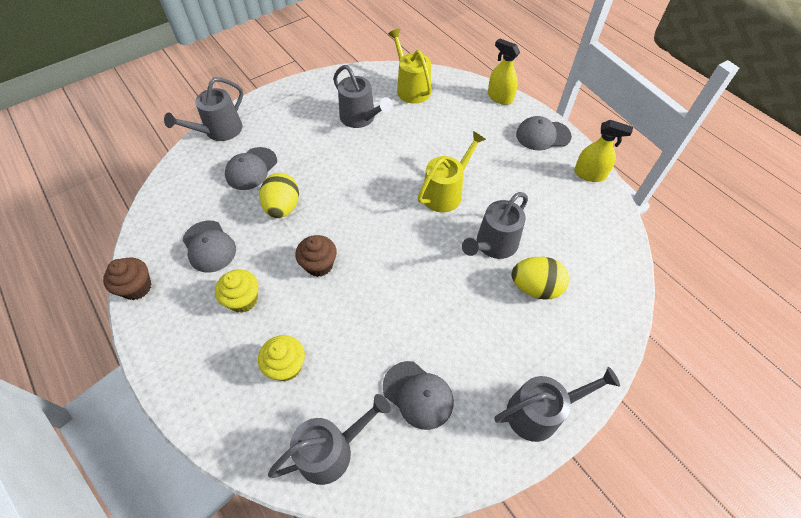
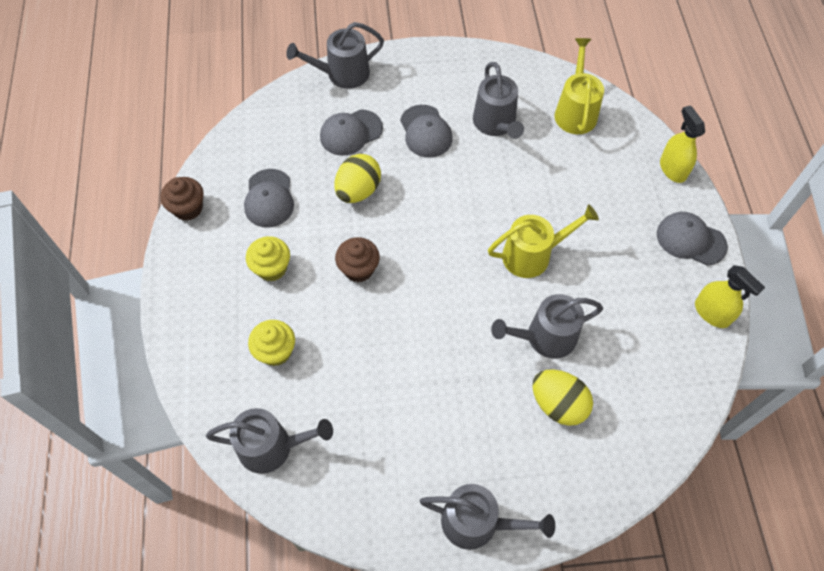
camera: 30 degrees right, 5 degrees up
(418, 395) = (375, 442): grey cap -> grey cap (425, 131)

